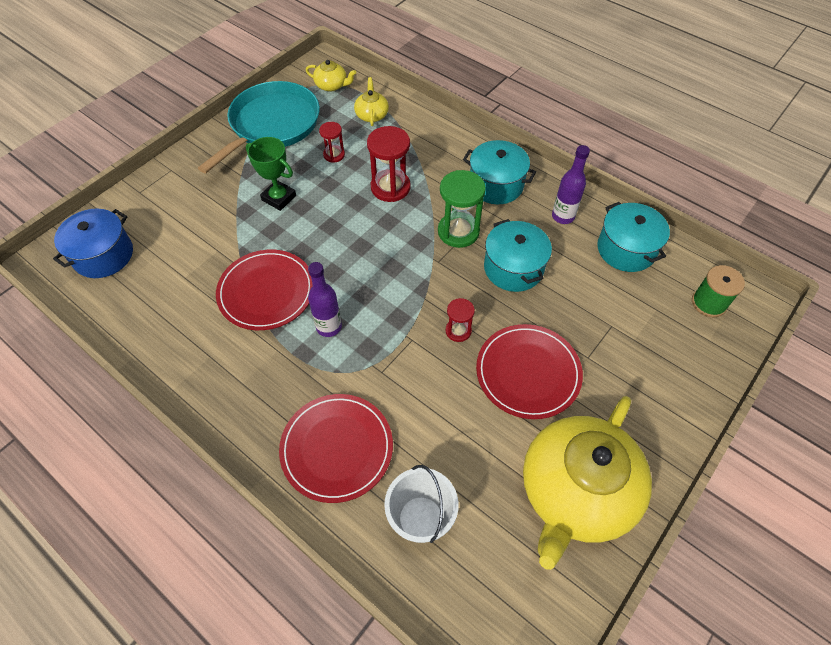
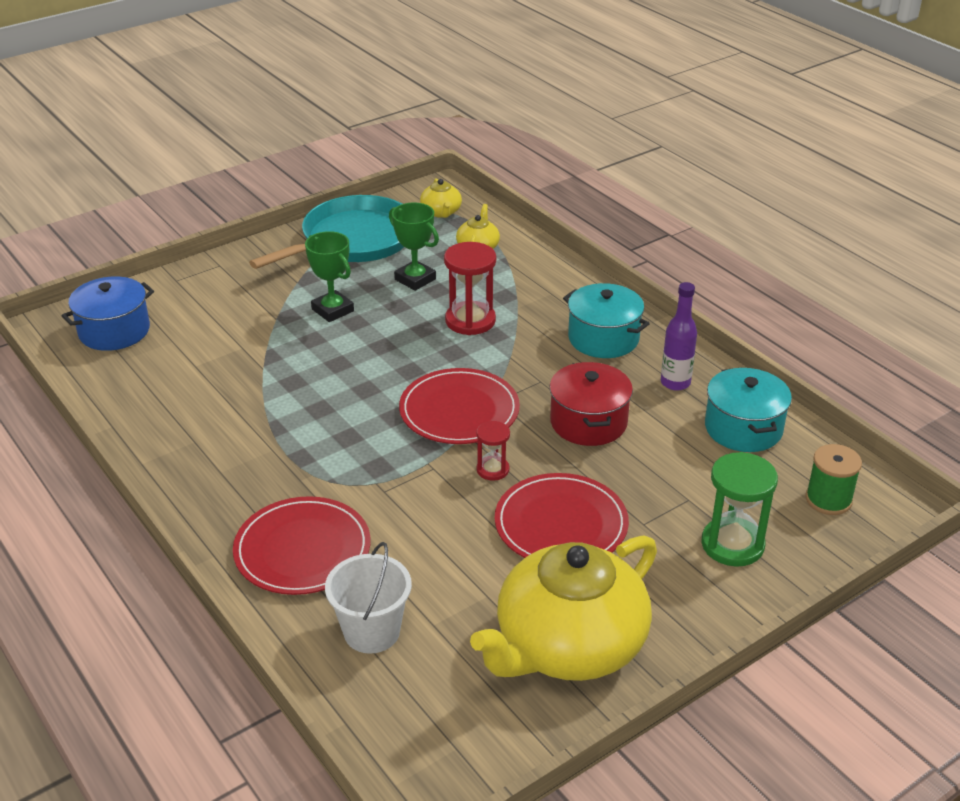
camera: 15 degrees right, 20 degrees down
(266, 292) = (282, 394): red plate -> red plate (459, 410)
(329, 327) = (340, 439): purple bottle -> none
(332, 85) = (441, 212): yellow teapot -> yellow teapot turned 45 degrees clockwise
(334, 155) = (415, 279): red hourglass -> green trophy
(458, 231) = (535, 376): green hourglass -> green hourglass (732, 544)
(513, 268) = (588, 422): turquoise pot -> red pot

